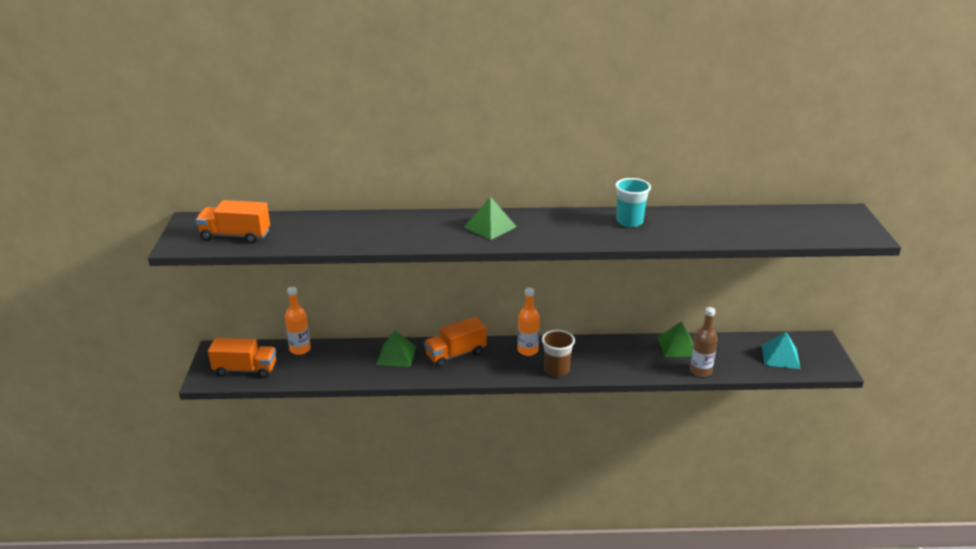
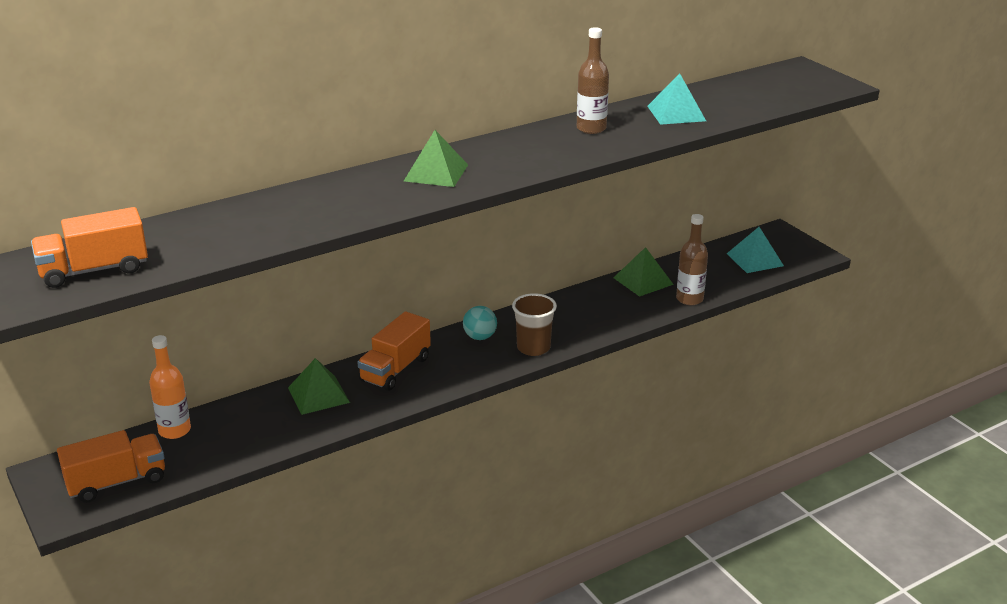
camera: 30 degrees left, 0 degrees up
(527, 350) = (480, 337): orange bottle -> turquoise ball
(629, 222) = (591, 128): turquoise cup -> brown bottle
(706, 226) = (676, 113): none -> turquoise pyramid

